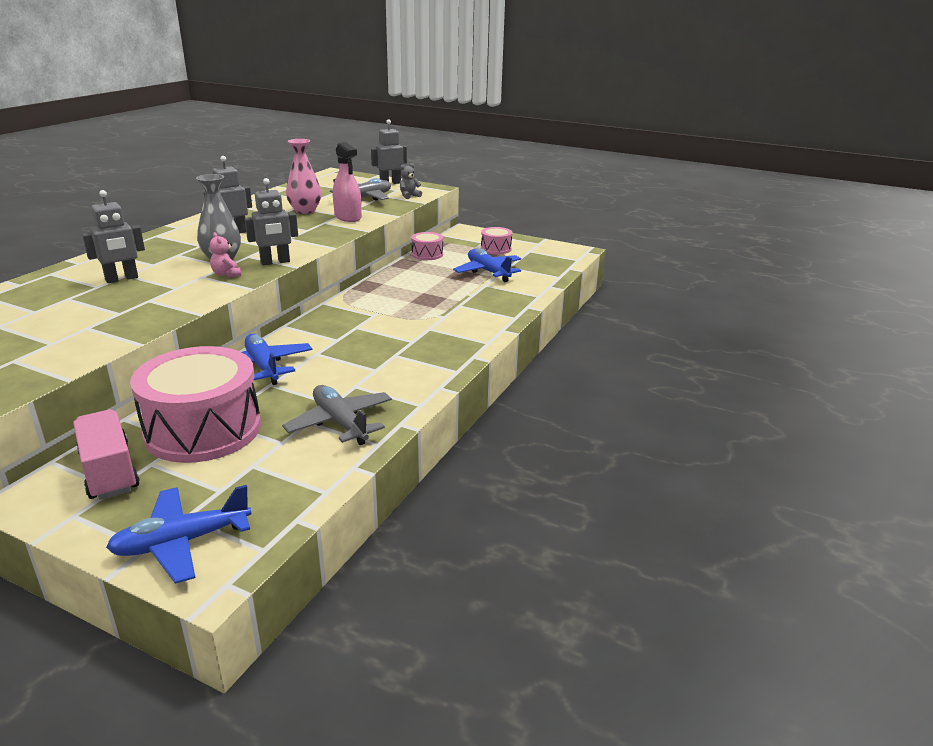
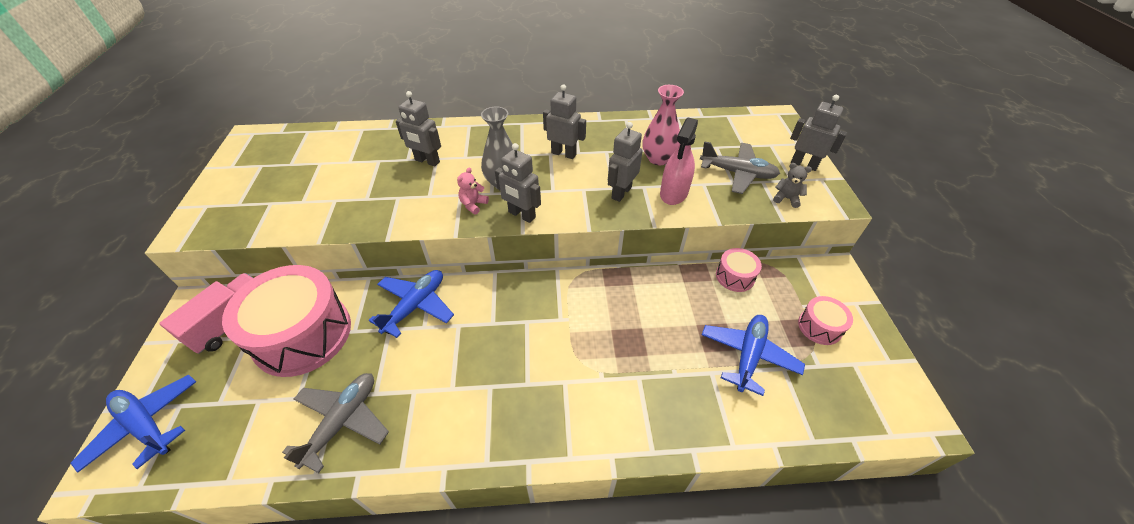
camera: 60 degrees right, 20 degrees up
(316, 229) = (621, 193): none -> grey robot

